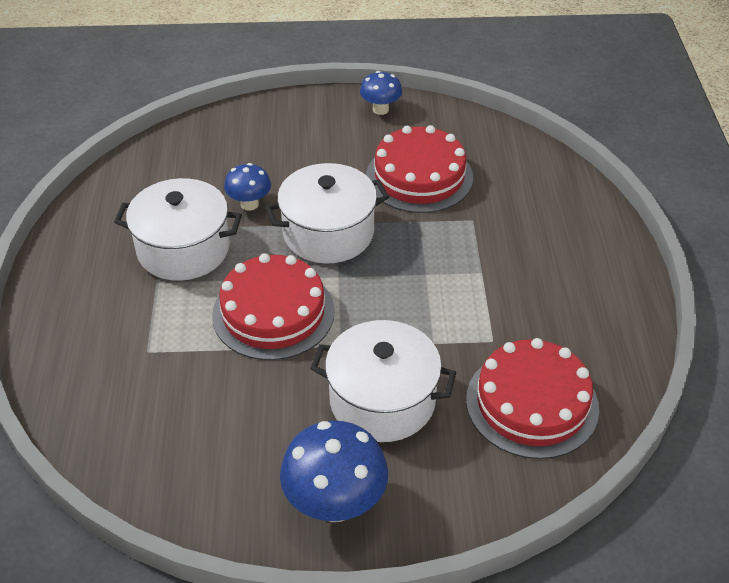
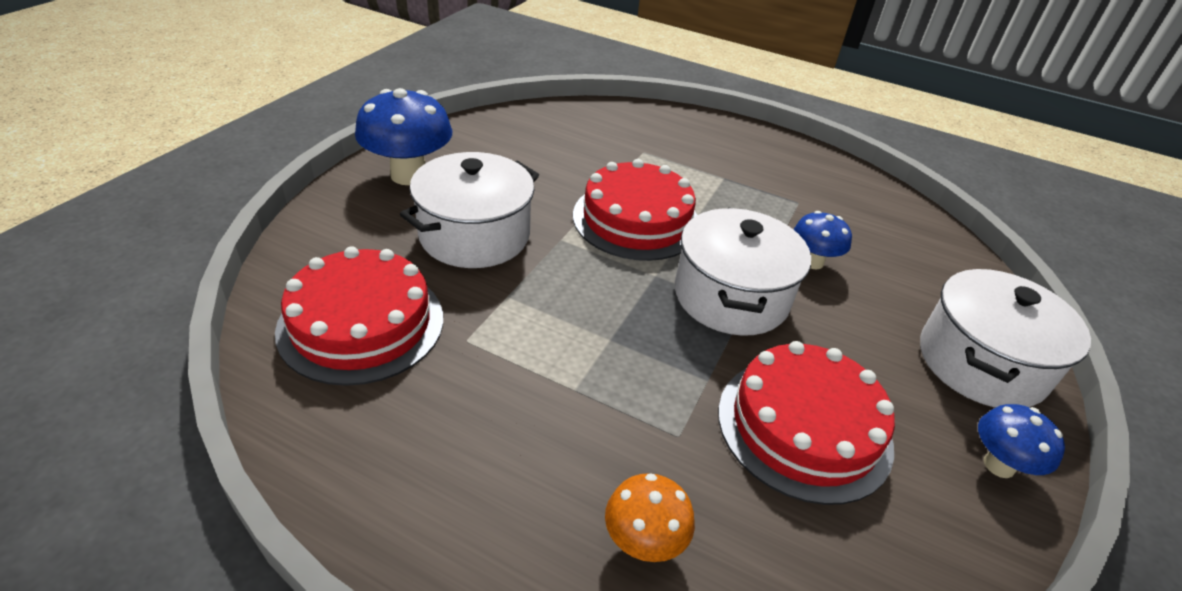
camera: 115 degrees right, 5 degrees down
(183, 249) = (761, 203): white pot -> white pot (981, 363)
(547, 211) = (643, 542): none -> orange mushroom

